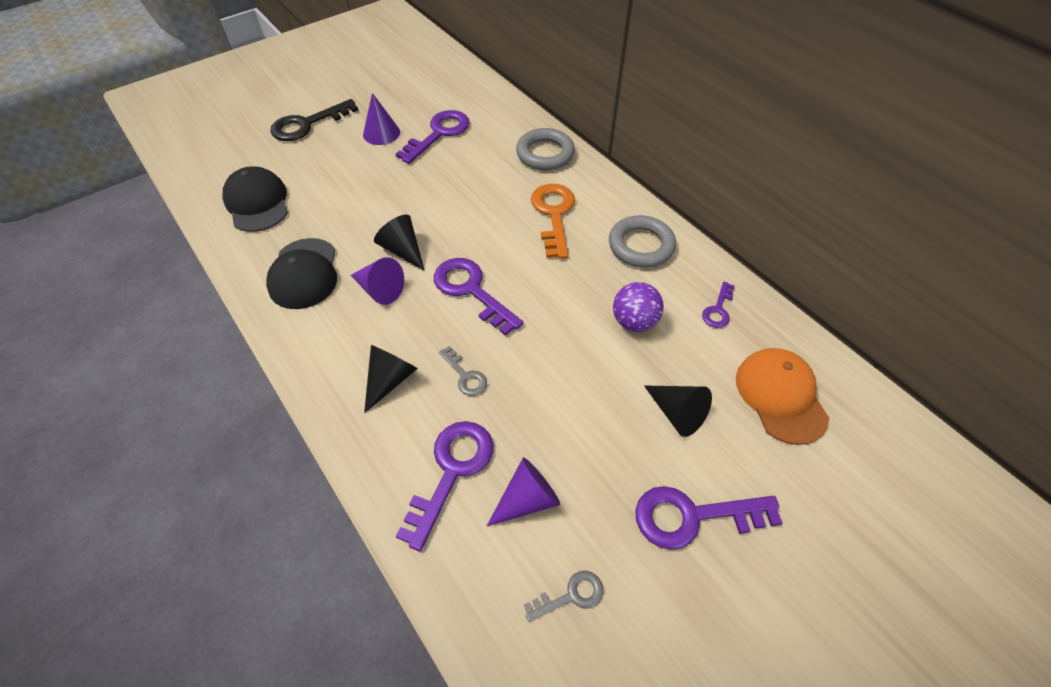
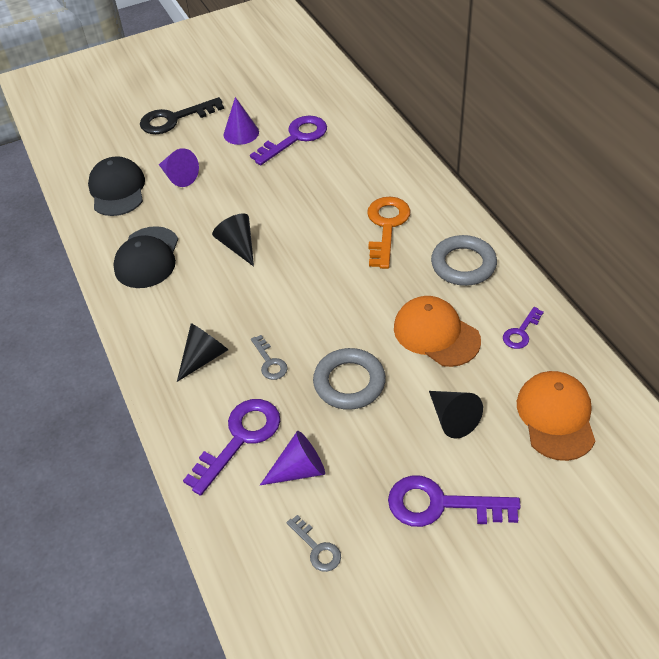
camera: 15 degrees right, 5 degrees down
(380, 289) = (210, 279): purple cone -> purple cone (179, 177)
(471, 290) = (292, 289): purple key -> none
(545, 154) = (393, 166): grey ring -> grey ring (349, 382)
(571, 595) = (317, 548): grey key -> grey key turned 60 degrees clockwise
(634, 322) = (436, 334): purple ball -> orange cap

